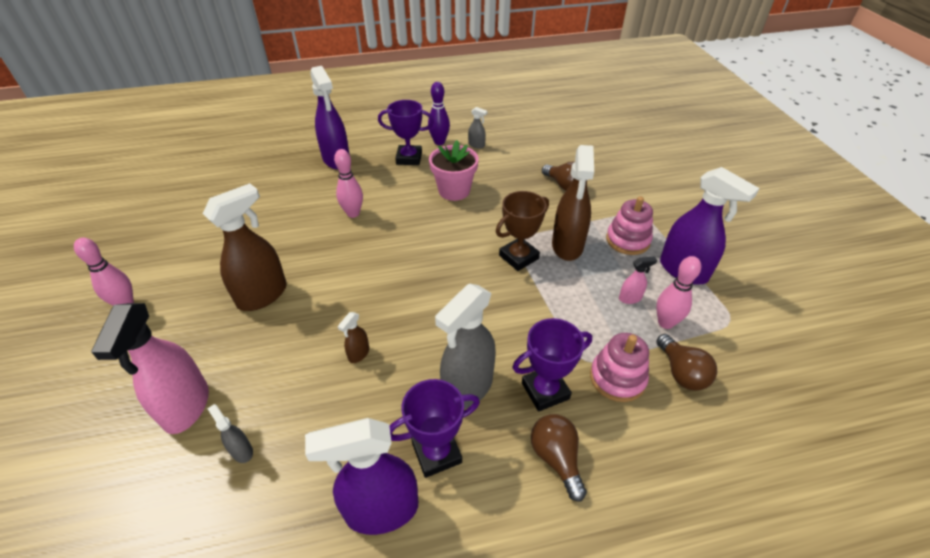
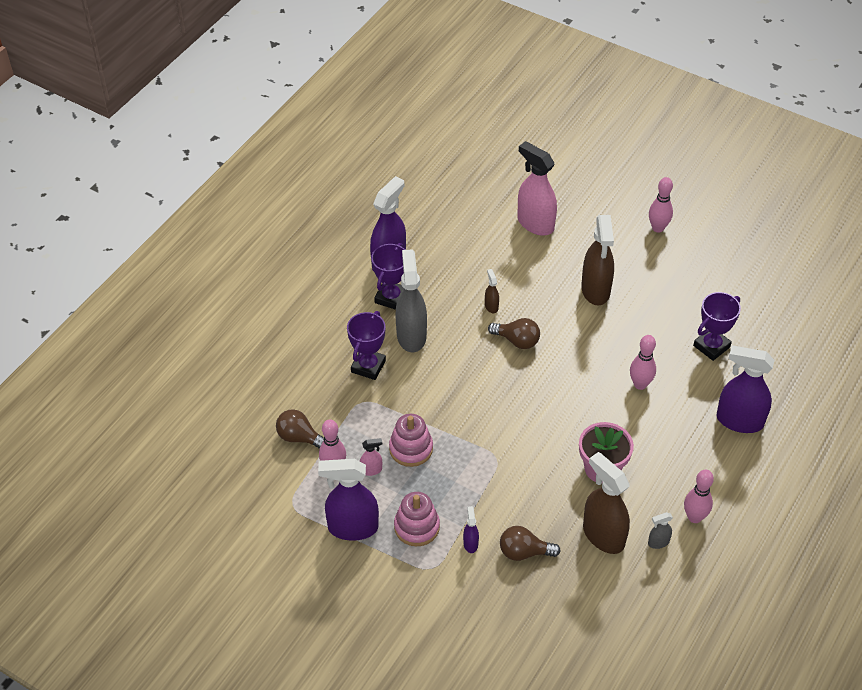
camera: 135 degrees right, 5 degrees up
(241, 451) = (480, 231): grey spray bottle -> none
(409, 158) = (688, 473): purple trophy -> purple trophy (711, 346)
(439, 142) = (694, 517): purple bowling pin -> pink bowling pin
(518, 257) = (478, 444): brown trophy -> none
(556, 458) = (331, 339): brown light bulb -> brown light bulb (517, 341)
(567, 246) = (455, 483): brown spray bottle -> brown spray bottle (603, 535)
(596, 209) = (470, 543): none -> purple spray bottle
(617, 378) = (334, 405): pink stacking toy -> pink stacking toy (411, 449)
(630, 298) = (371, 470): pink spray bottle -> pink spray bottle turned 135 degrees counterclockwise

